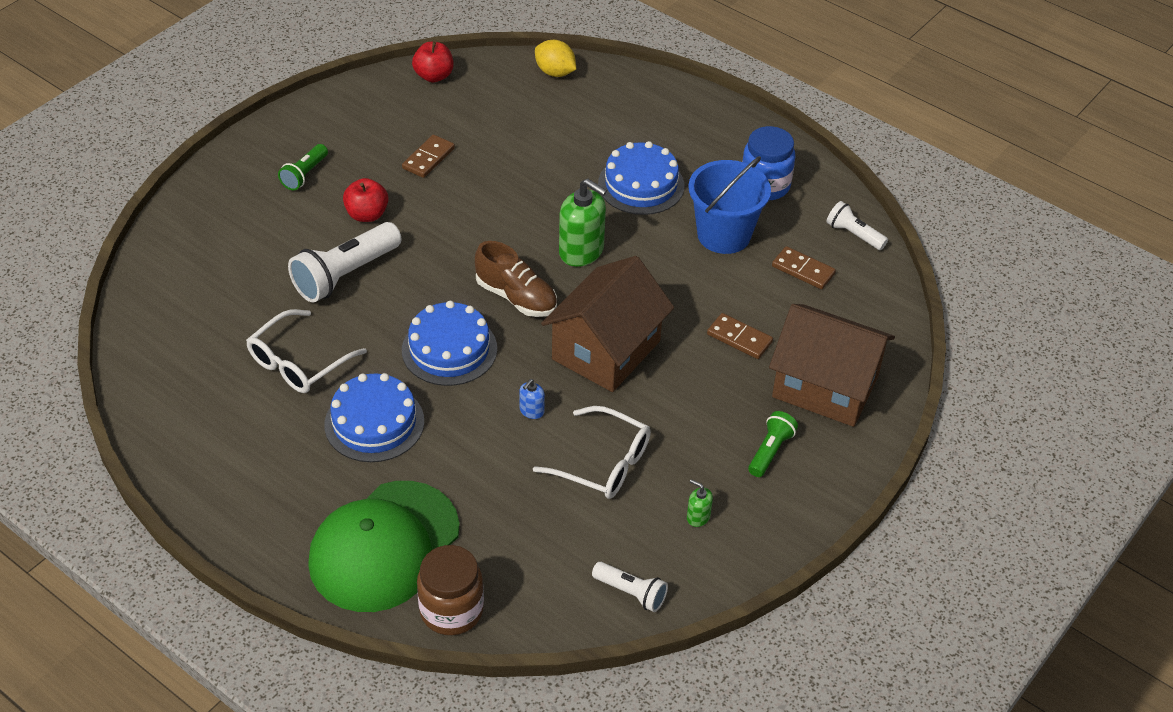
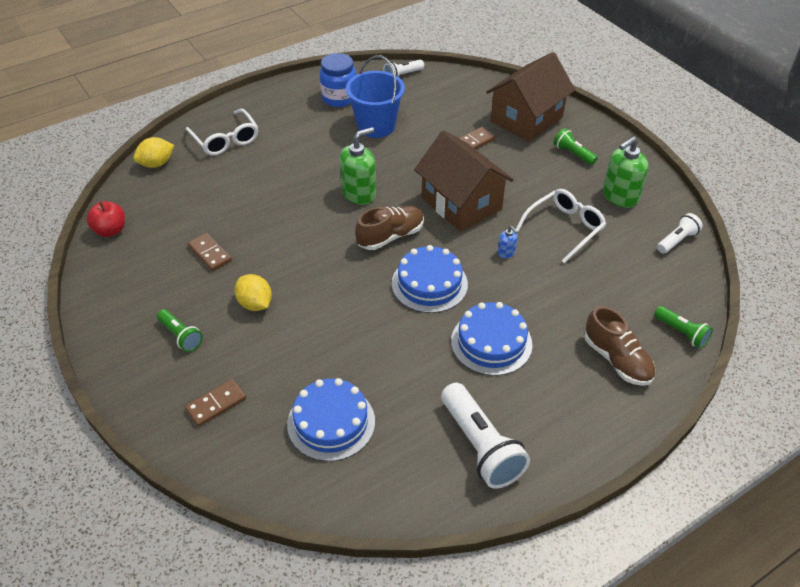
camera: 70 degrees left, 0 degrees up
(299, 362) = (408, 379): white glasses -> white glasses (225, 139)
(345, 275) = (320, 330): white flashlight -> white flashlight (480, 446)
(367, 215) = (255, 304): red apple -> yellow lemon
(384, 546) = (616, 360): green cap -> brown shoe
(451, 610) = (681, 333): brown jar -> green flashlight
(641, 185) = (307, 150): blue cake -> blue cake (331, 422)
(698, 517) = (620, 196): green soap dispenser -> green soap dispenser, size x2.14
(803, 270) = (424, 102): brown domino -> brown domino (216, 404)

